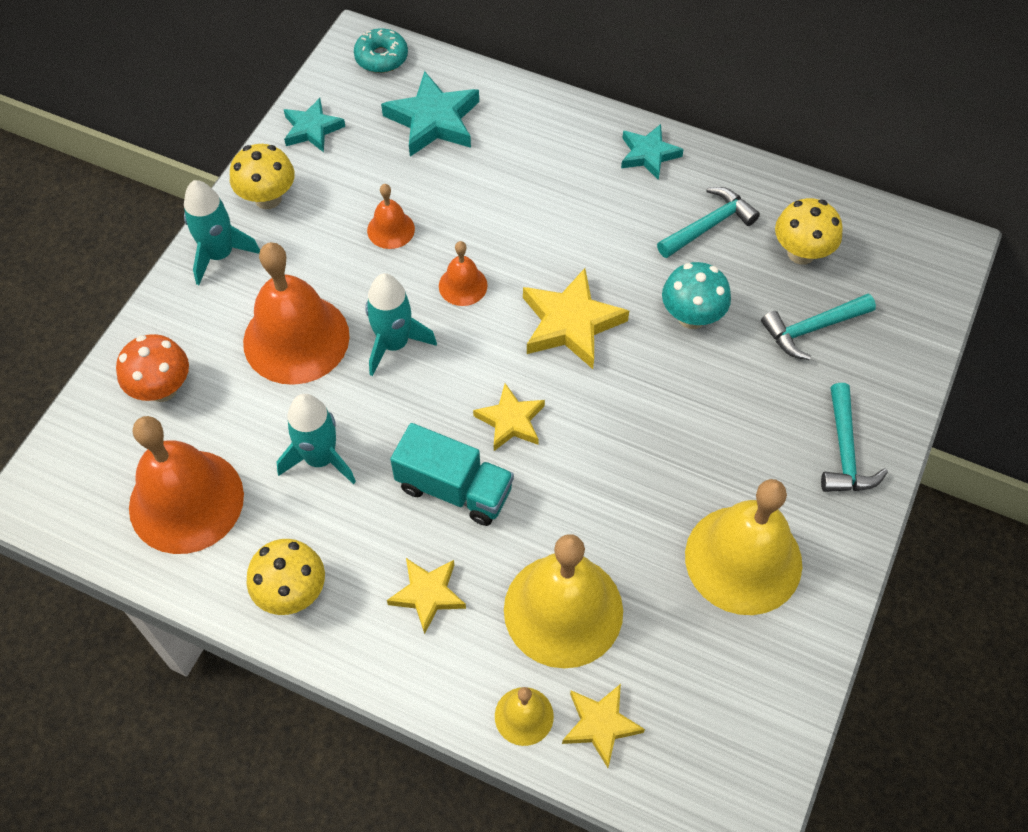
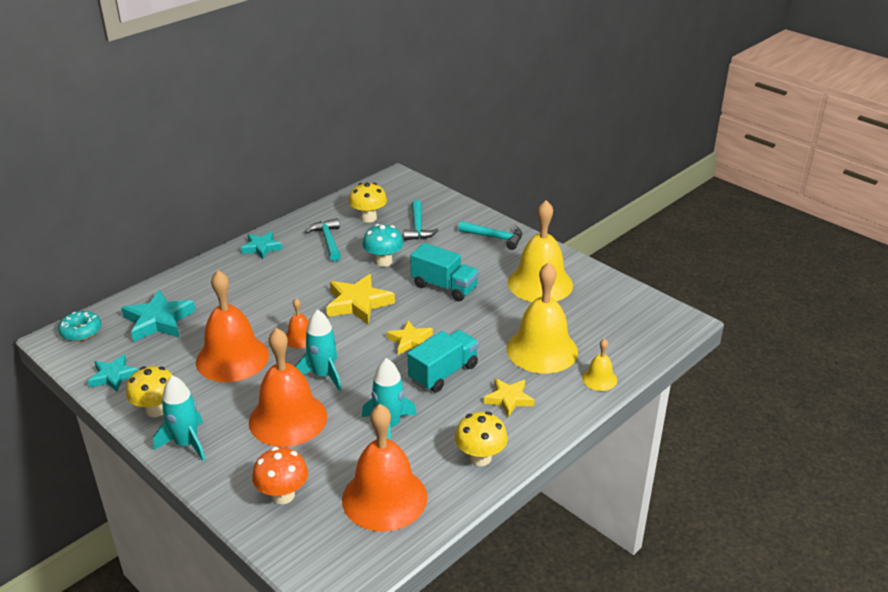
camera: 70 degrees left, 25 degrees down
(391, 229) = (232, 358): orange bell -> orange bell, size x2.11
(600, 725) = (614, 353): yellow star -> none
(665, 421) = (444, 287): none -> turquoise truck

